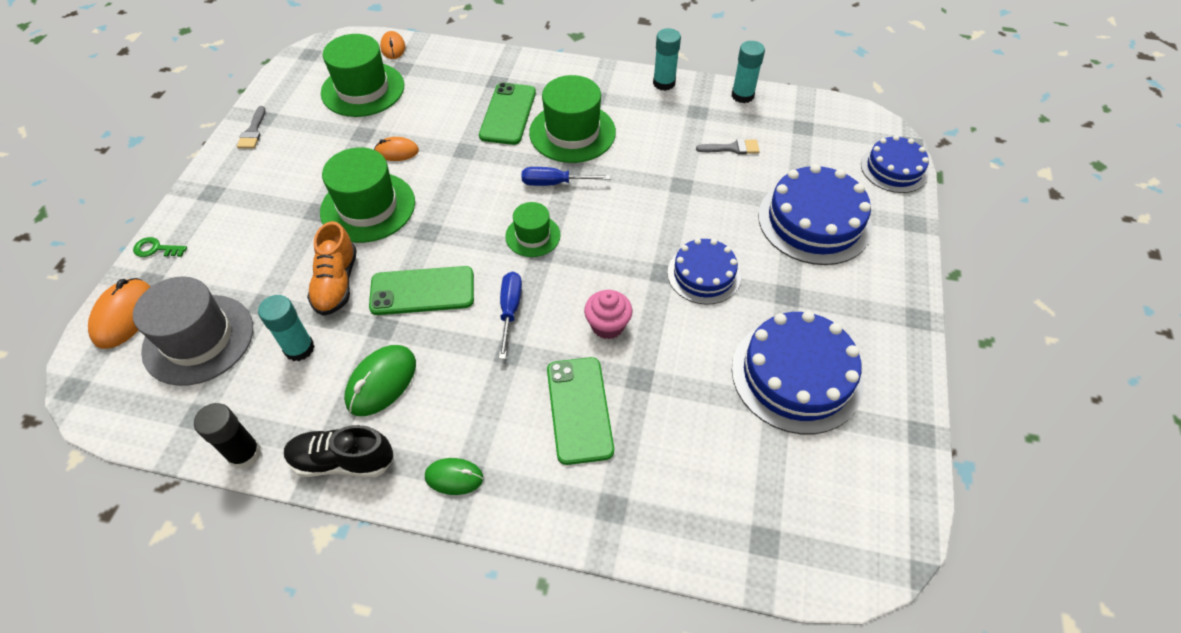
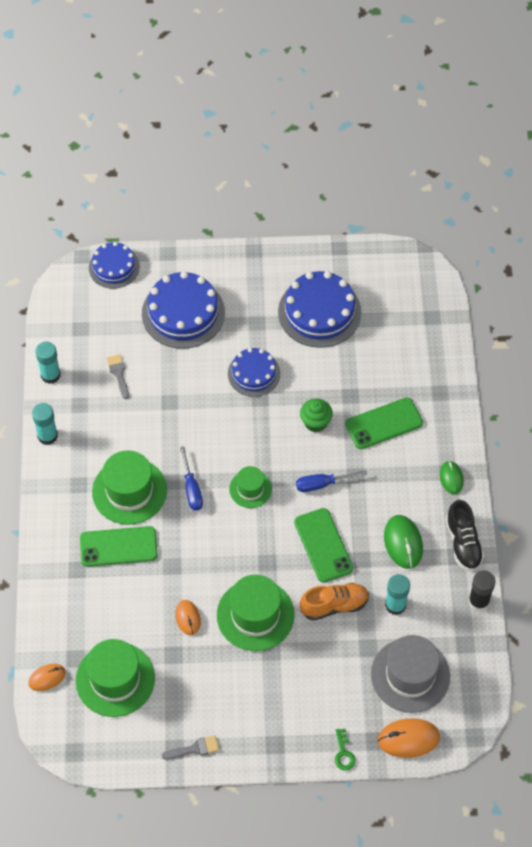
camera: 105 degrees left, 5 degrees up
(381, 382) = (403, 543): green mouse -> green mouse turned 60 degrees clockwise
(607, 325) = (315, 422): pink cupcake -> green cupcake

